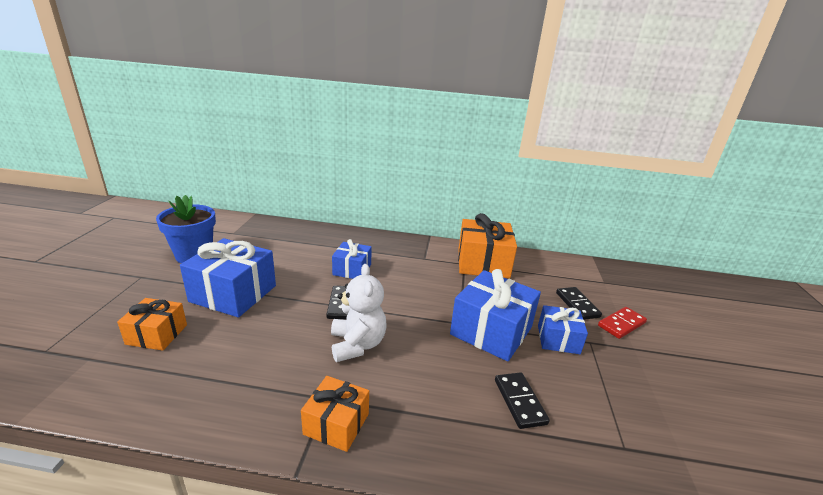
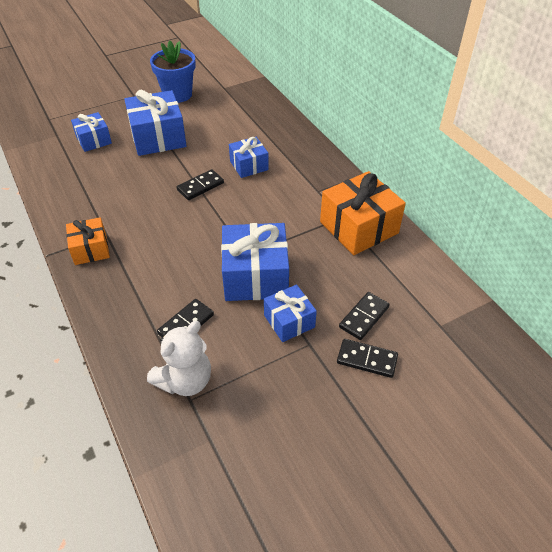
camera: 55 degrees right, 20 degrees up
(157, 334) = (94, 140): orange gift -> blue gift
(357, 344) = (165, 218): white teddy bear -> white teddy bear (185, 380)
(621, 324) = (367, 359): red domino -> black domino

